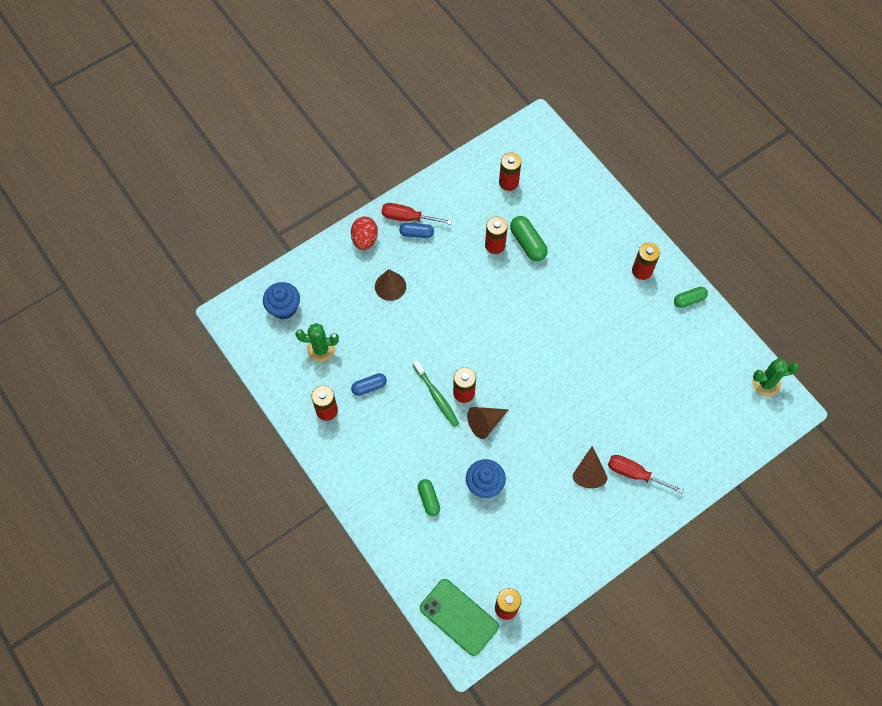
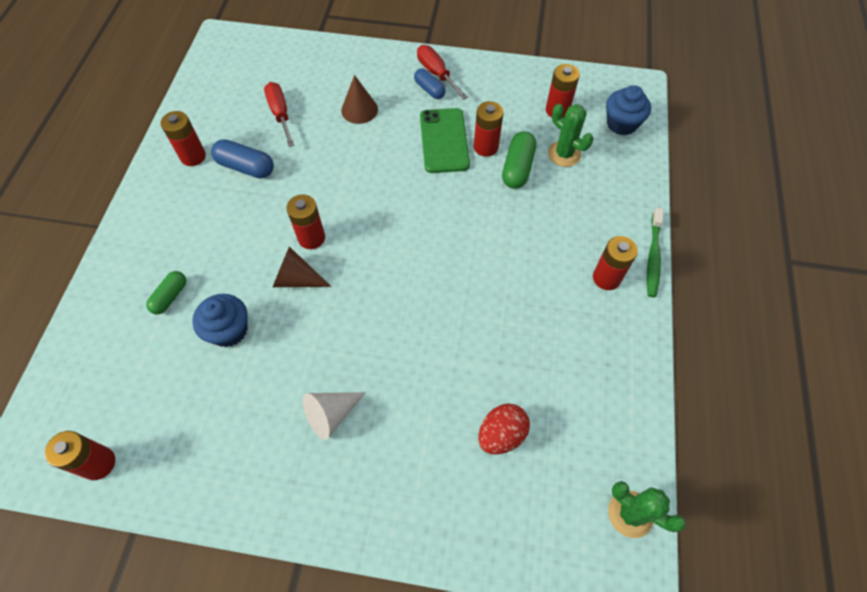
camera: 45 degrees right, 5 degrees down
(284, 307) = (263, 63): blue cupcake -> blue cupcake (621, 124)
(320, 349) = (248, 111): green cactus -> green cactus (564, 154)
(364, 239) = (383, 64): red egg -> red egg (501, 434)
(369, 387) = (246, 167): blue capsule -> blue capsule, size x1.51
(436, 396) = (286, 221): green toothbrush -> green toothbrush (653, 257)
(459, 617) = (54, 426): green phone -> green phone (444, 140)
(589, 472) = (331, 415): brown cone -> white cone
(634, 474) = (373, 463): red screwdriver -> red screwdriver (280, 114)
(689, 300) = (629, 346): green capsule -> none

